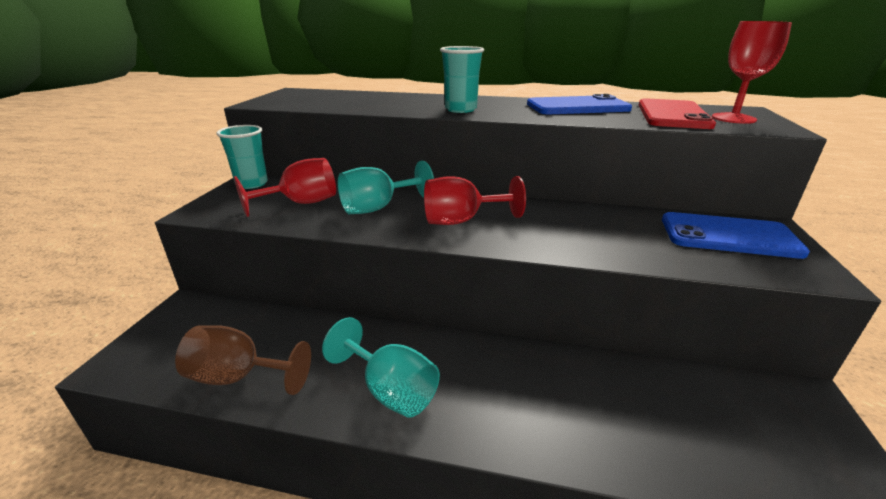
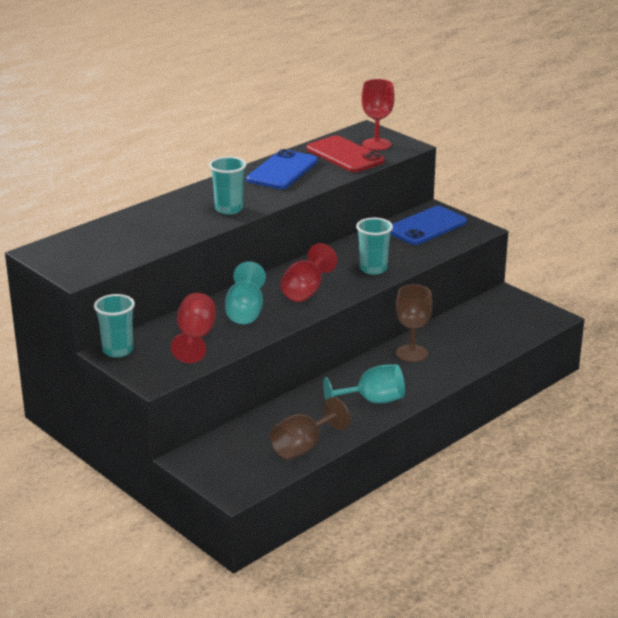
camera: 55 degrees left, 0 degrees up
(539, 373) = (412, 353): none -> brown goblet
(572, 239) = (373, 269): none -> turquoise cup

